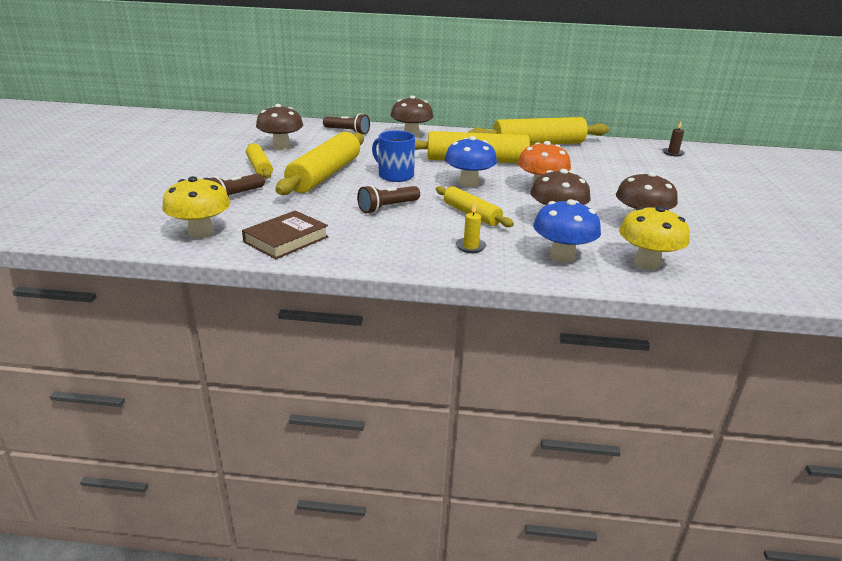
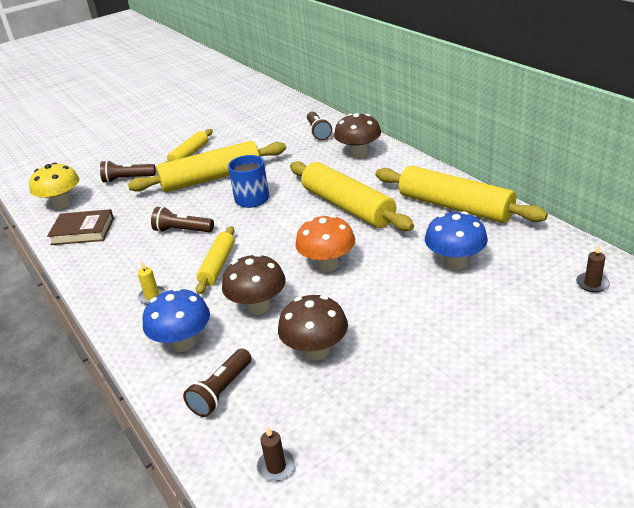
camera: 55 degrees right, 5 degrees up
(281, 147) = (242, 136): brown mushroom -> none
(468, 183) = (284, 231): blue mushroom -> blue mushroom (455, 262)
(646, 263) = (221, 391): yellow mushroom -> brown flashlight
(753, 273) = (276, 466): none -> brown candle

